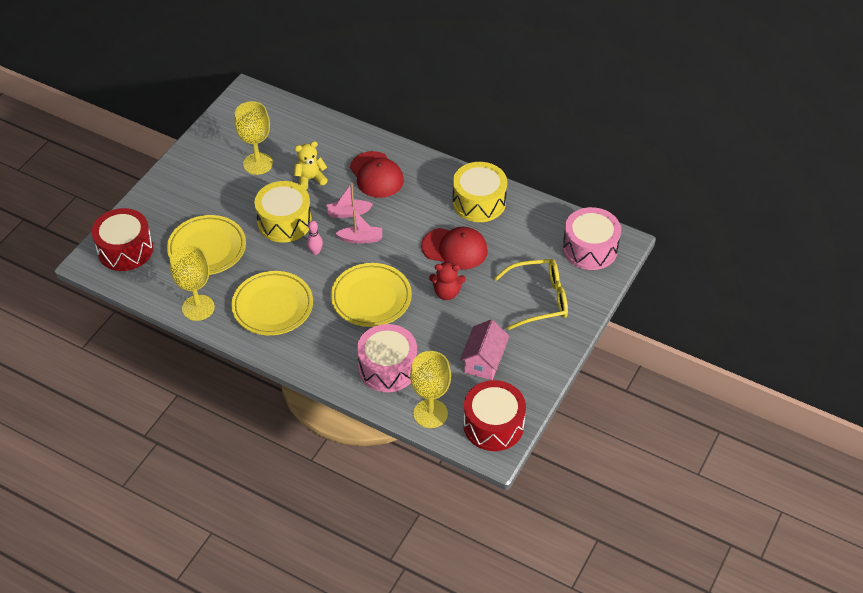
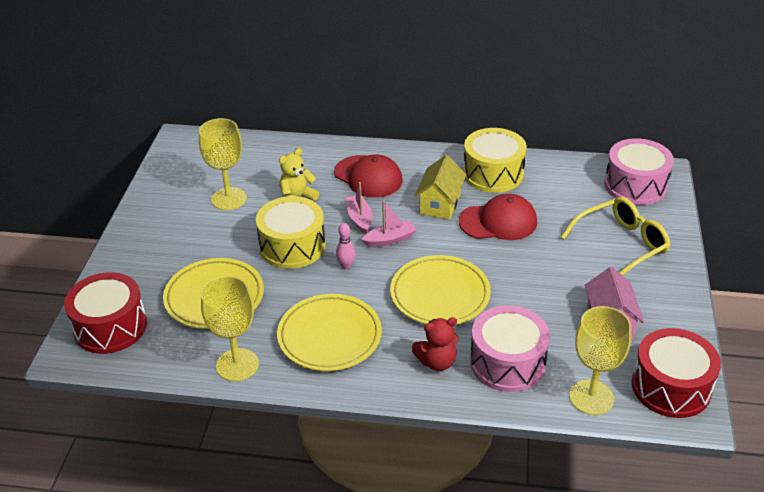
camera: 20 degrees left, 10 degrees down
(348, 213) = (359, 219): pink boat -> pink boat turned 105 degrees clockwise
(418, 218) = (440, 204): none -> yellow house
(447, 292) = (520, 266): red teddy bear -> red teddy bear (437, 362)

